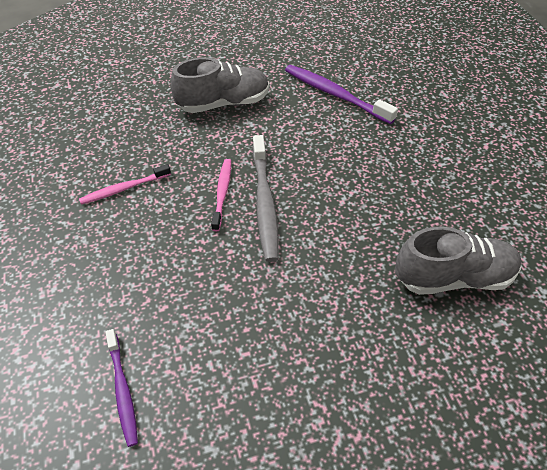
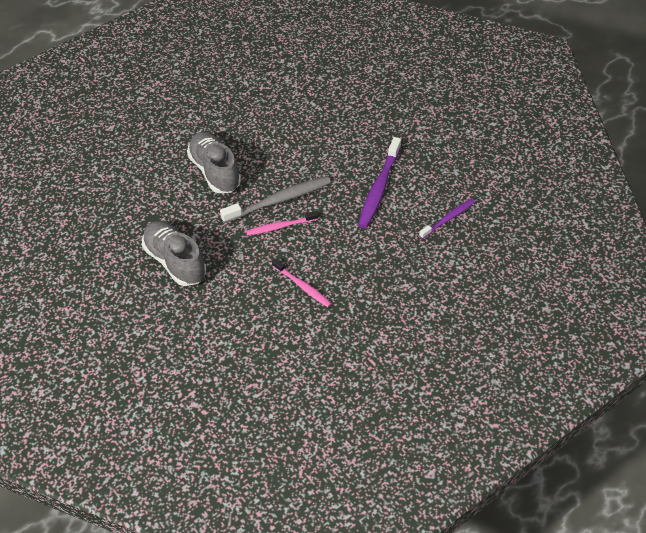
camera: 110 degrees left, 0 degrees up
(335, 95) = (135, 191): purple toothbrush -> purple toothbrush (379, 188)
(453, 277) = (298, 99): grey shoe -> grey shoe (215, 171)

